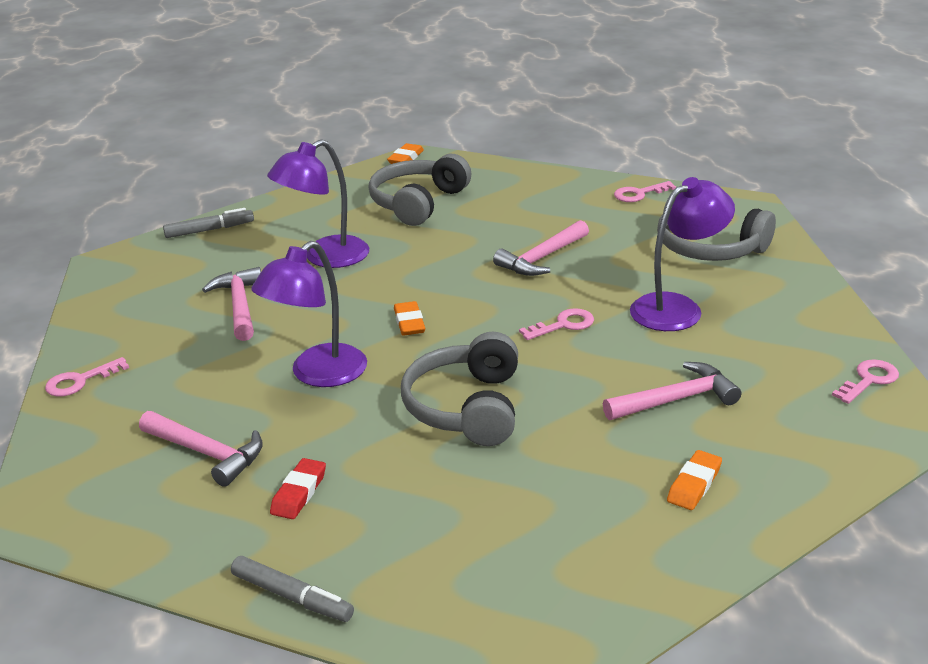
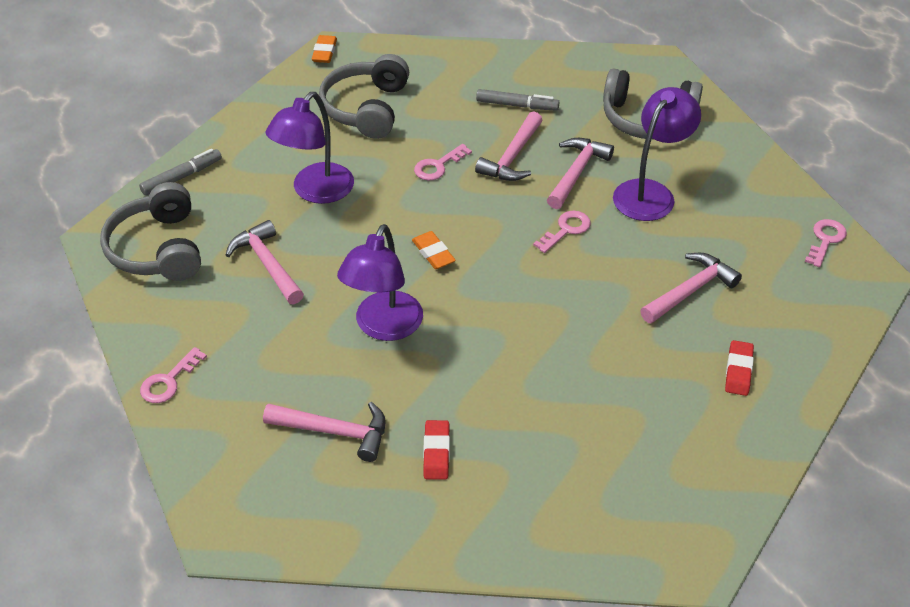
camera: 20 degrees left, 15 degrees up
(292, 597) = (486, 551): grey marker -> grey marker (517, 105)
(466, 407) = (528, 335): grey headphones -> grey headphones (157, 249)
(603, 280) = (576, 173): none -> pink hammer
(639, 194) = (562, 65): pink key -> pink key (438, 166)
(694, 484) = (738, 371): orange eraser -> red eraser

